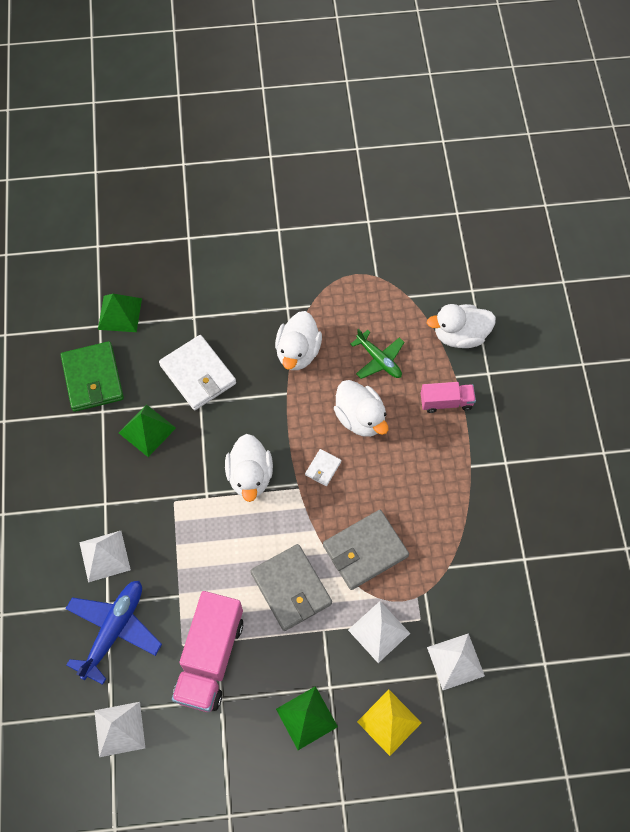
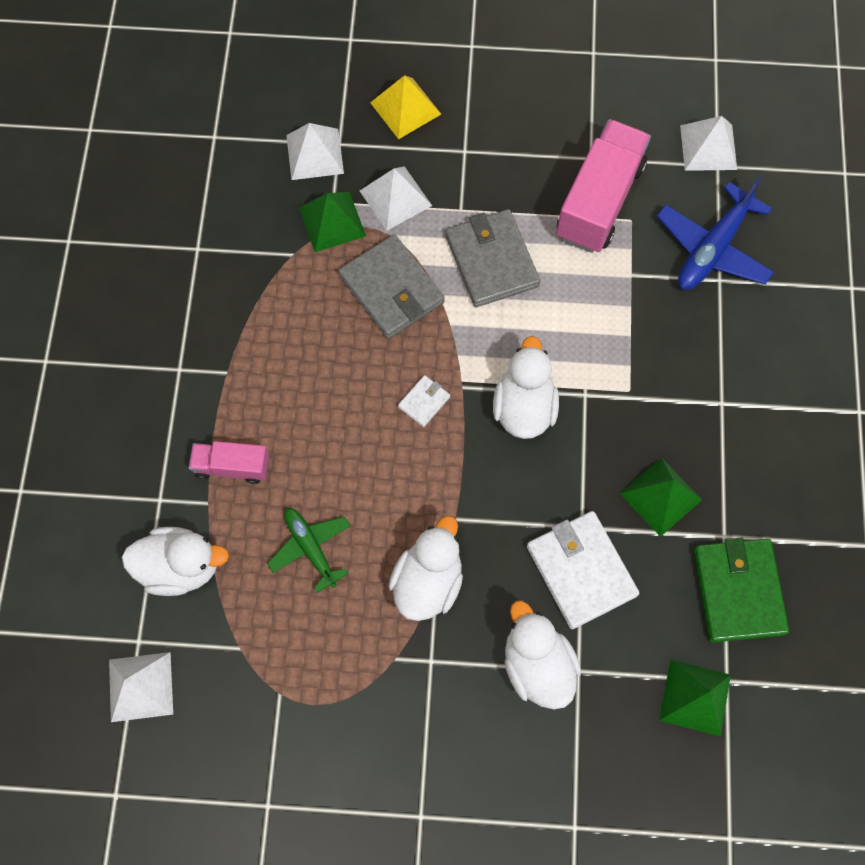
camera: 170 degrees left, 5 degrees up
(104, 556) = (723, 336): white pyramid -> white pyramid (141, 686)
(306, 717) = (496, 126): green pyramid -> green pyramid (332, 222)
(360, 418) = (358, 463): white duck -> white duck (537, 664)
(365, 551) = (391, 289): grey wallet -> grey wallet turned 75 degrees clockwise

